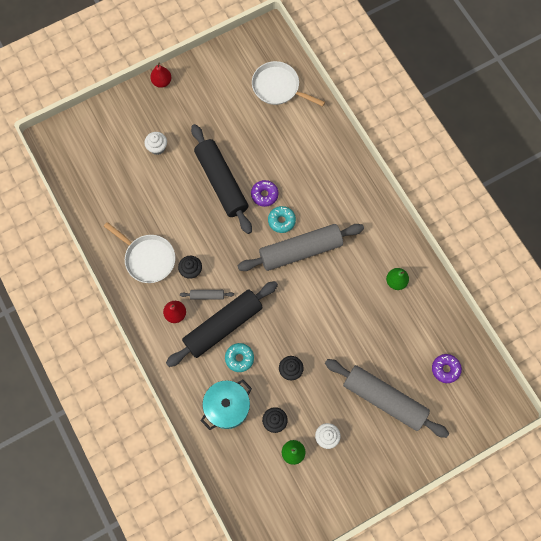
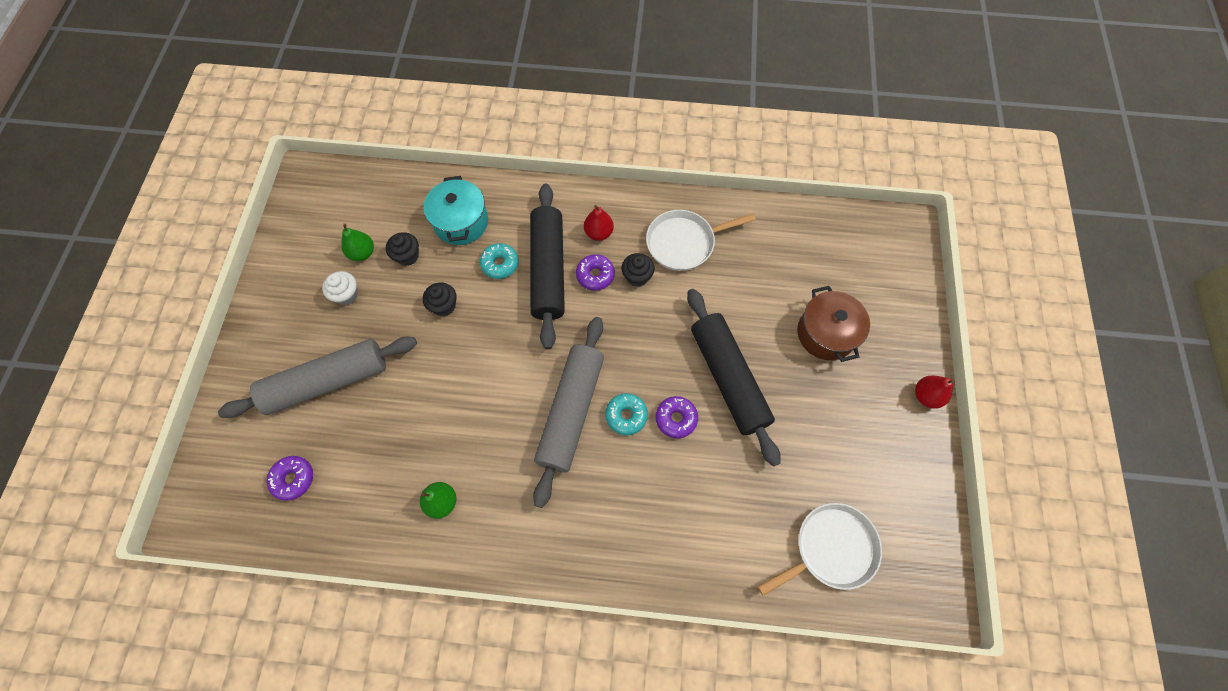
camera: 125 degrees right, 5 degrees down
(157, 147) = (826, 333): white cupcake -> brown pot
(207, 295) = (595, 275): grey rolling pin -> purple donut
(221, 182) = (728, 378): black rolling pin -> black rolling pin turned 60 degrees clockwise

